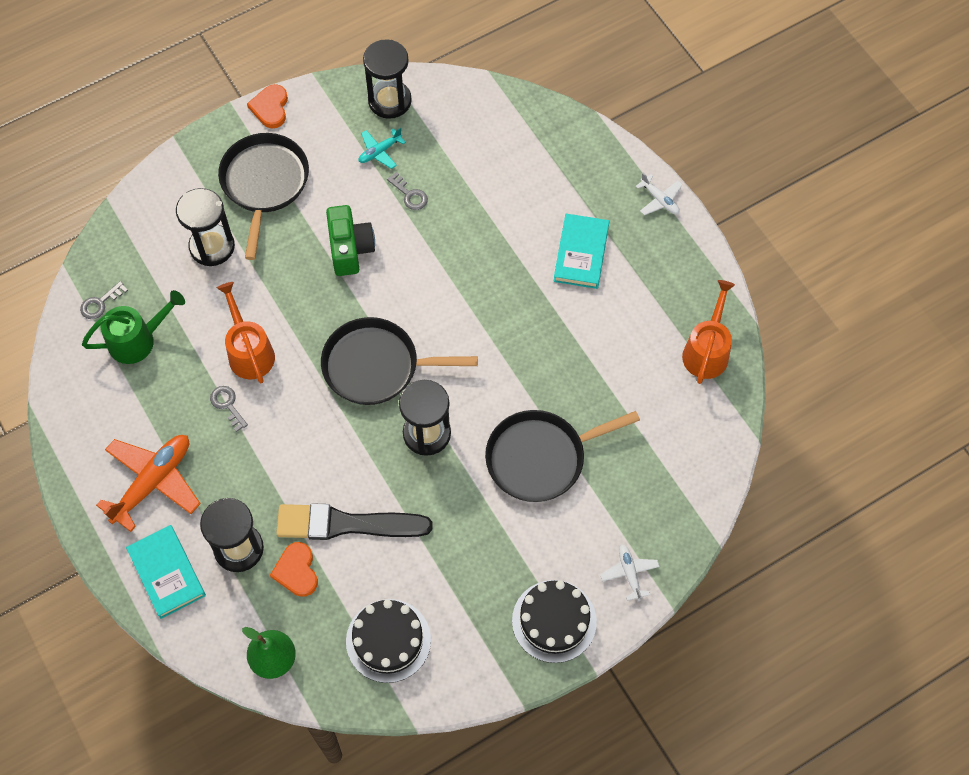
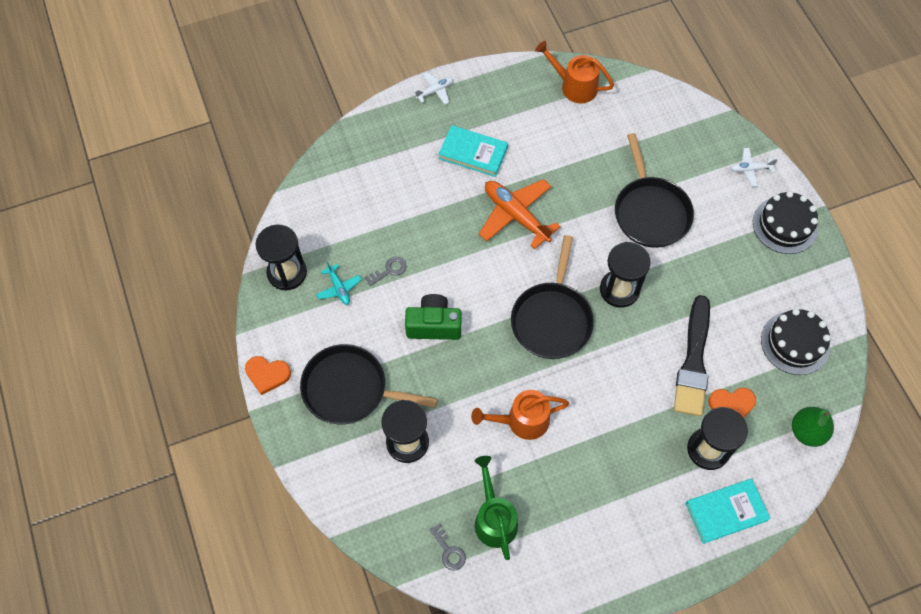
camera: 80 degrees left, 0 degrees up
(153, 482) = (639, 516): orange plane -> orange plane (516, 215)
(227, 405) = (572, 445): grey key -> none

